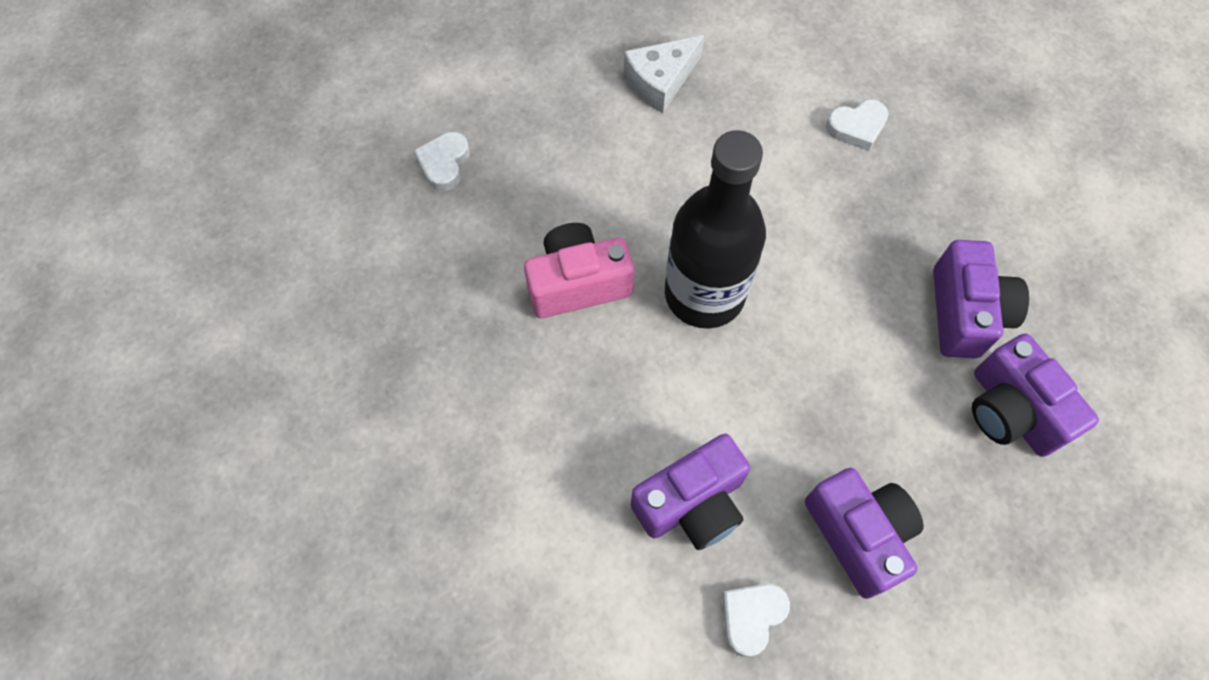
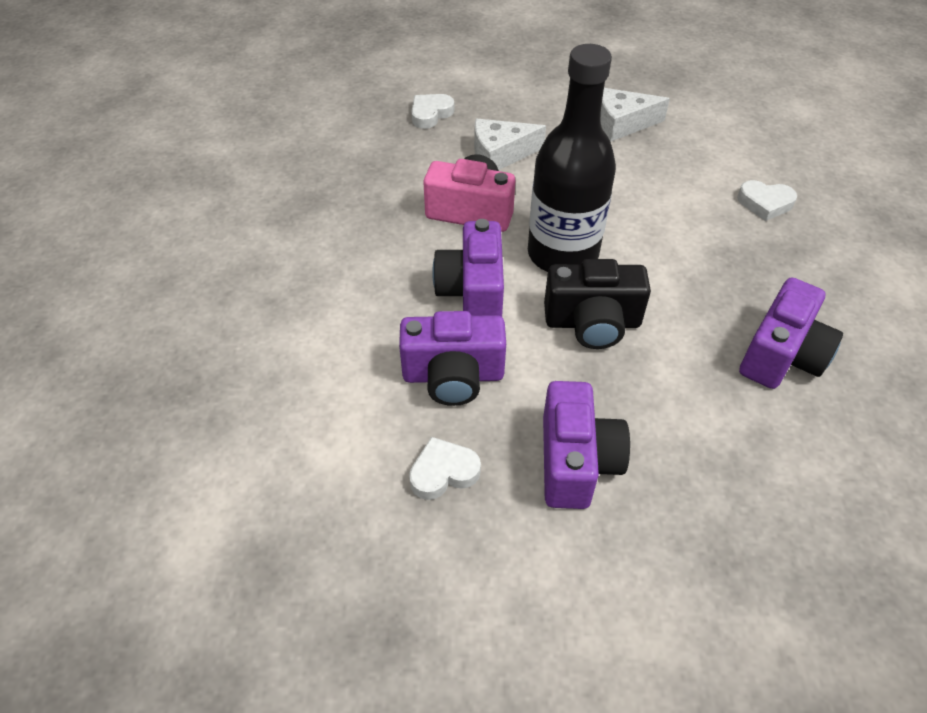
camera: 30 degrees right, 15 degrees down
(559, 188) = (500, 155): none -> white cheese
(782, 366) = (592, 323): none -> black camera
(1011, 411) = (780, 441): purple camera -> purple camera (472, 291)

